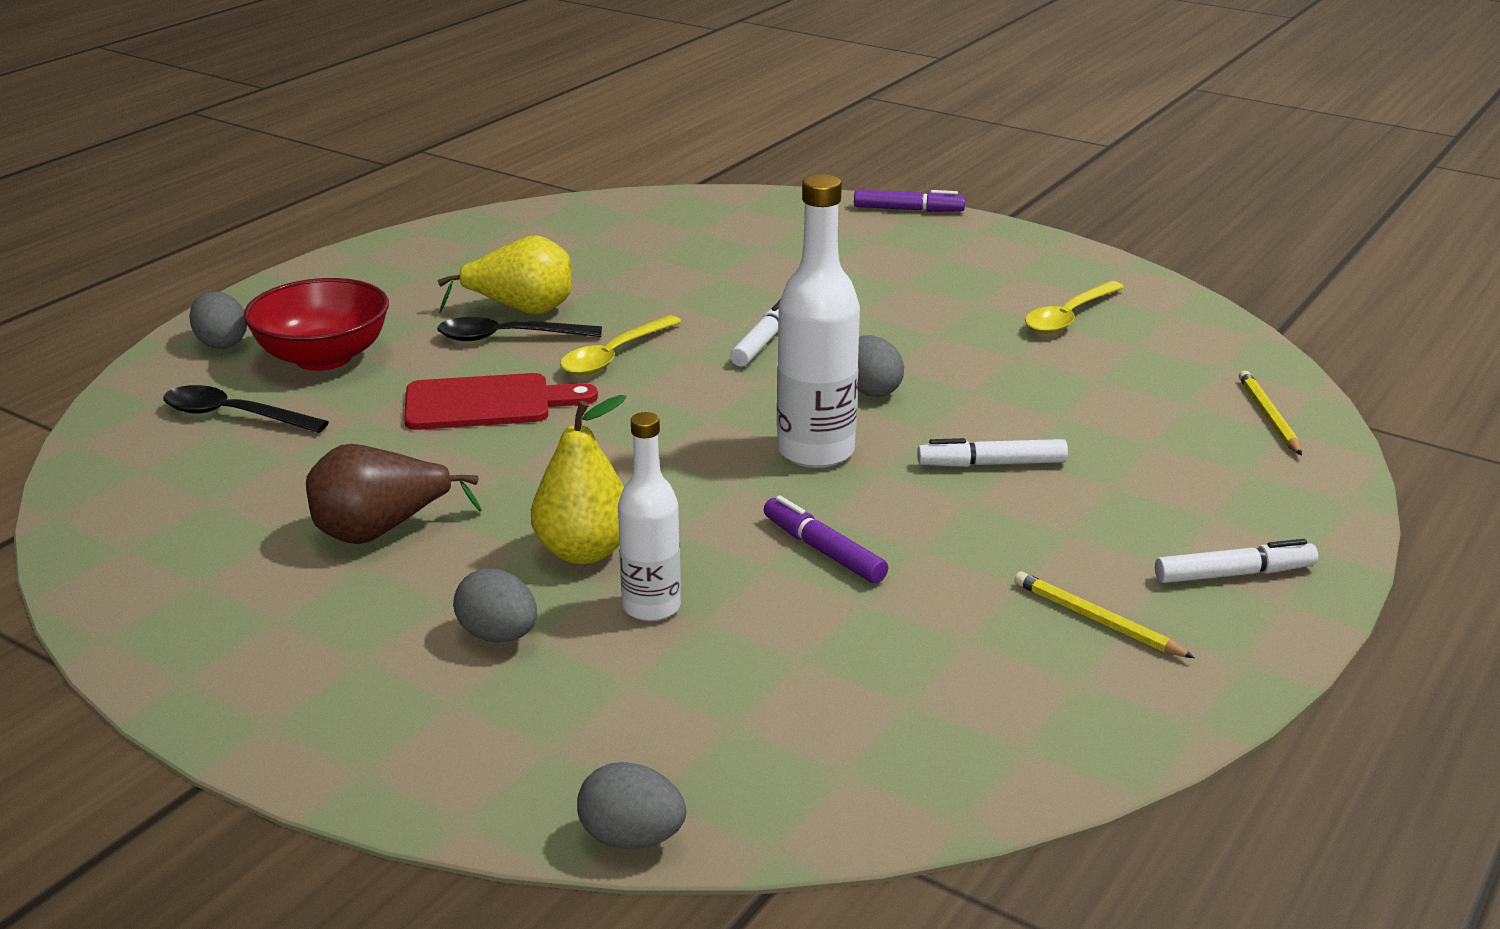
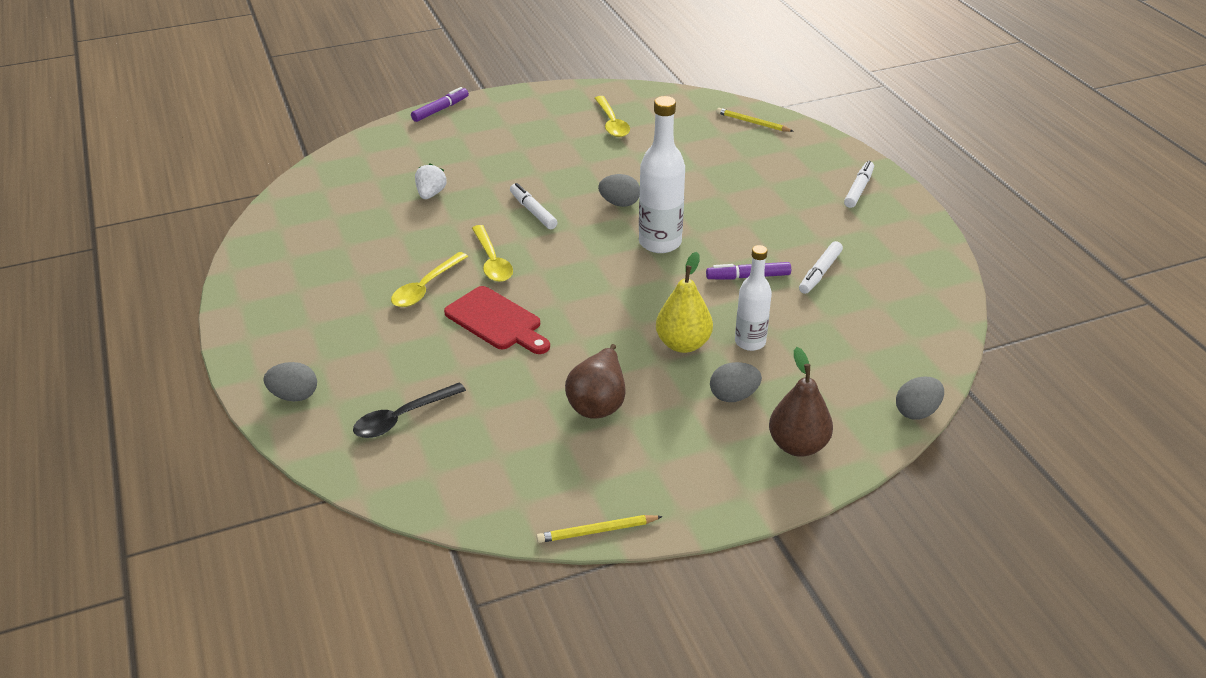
camera: 55 degrees left, 10 degrees up
(323, 358) = (367, 361): red bowl -> none
(427, 735) = (798, 445): none -> brown pear
(487, 403) = (496, 321): red cutting board -> red cutting board turned 105 degrees clockwise
(507, 337) = (425, 288): black spoon -> yellow spoon
(521, 311) = (397, 271): yellow pear -> none
(711, 270) = (431, 194): none -> white strawberry
(992, 464) = (720, 203): white marker -> white marker (820, 273)
(1097, 620) = (862, 234): yellow pencil -> yellow pencil (597, 531)

